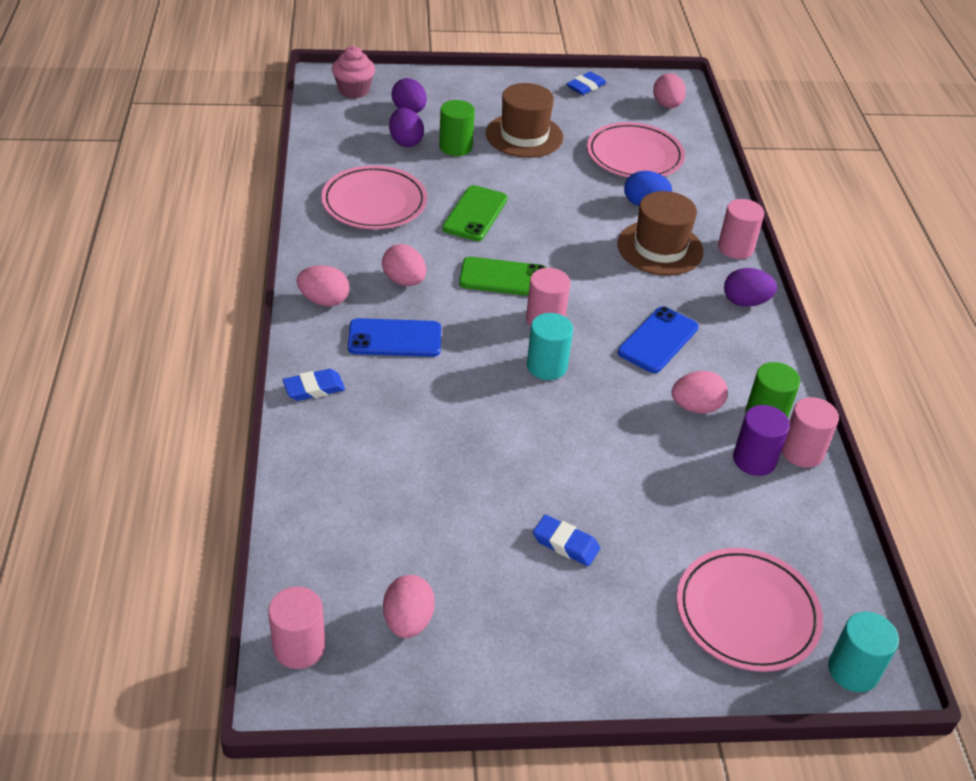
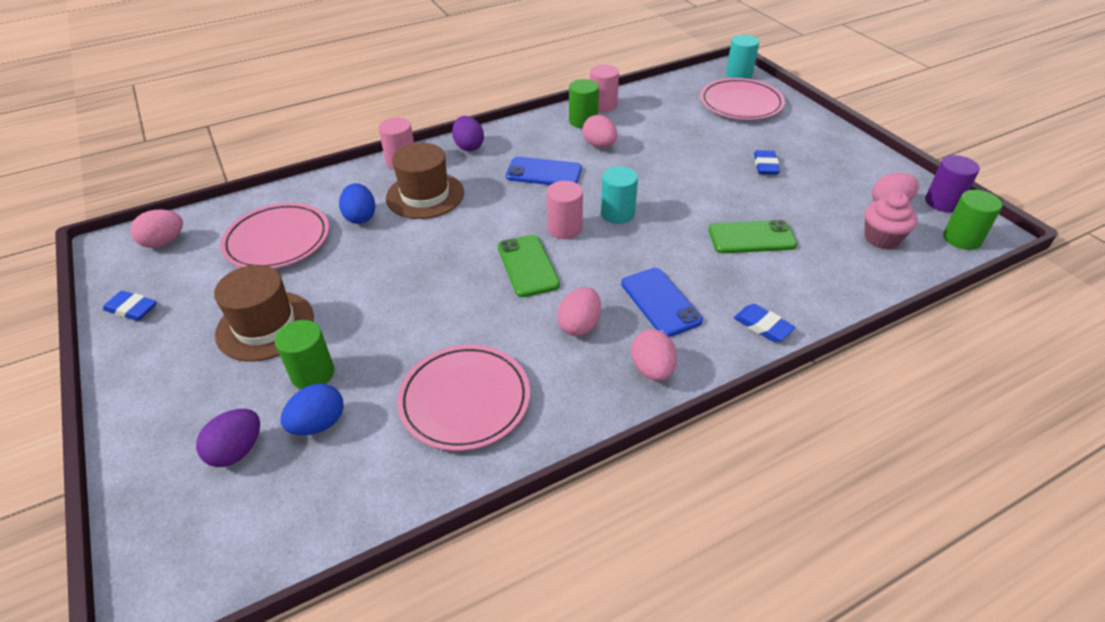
camera: 110 degrees left, 0 degrees up
(299, 647) = (962, 238): pink cylinder -> green cylinder
(354, 90) = (192, 542): pink cupcake -> pink cupcake (881, 238)
(405, 141) = (318, 424): purple egg -> blue egg
(475, 214) = (439, 315): green phone -> green phone (751, 237)
(754, 460) = (626, 119): purple cylinder -> purple cylinder (942, 202)

